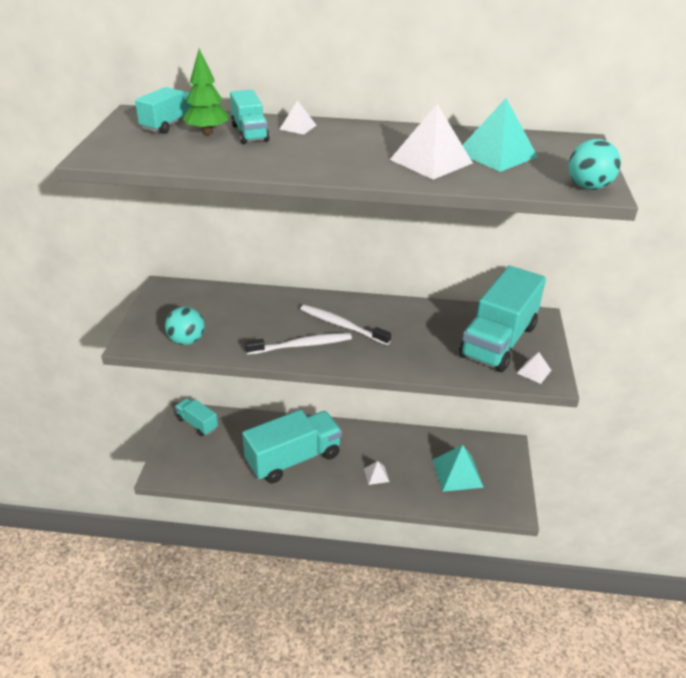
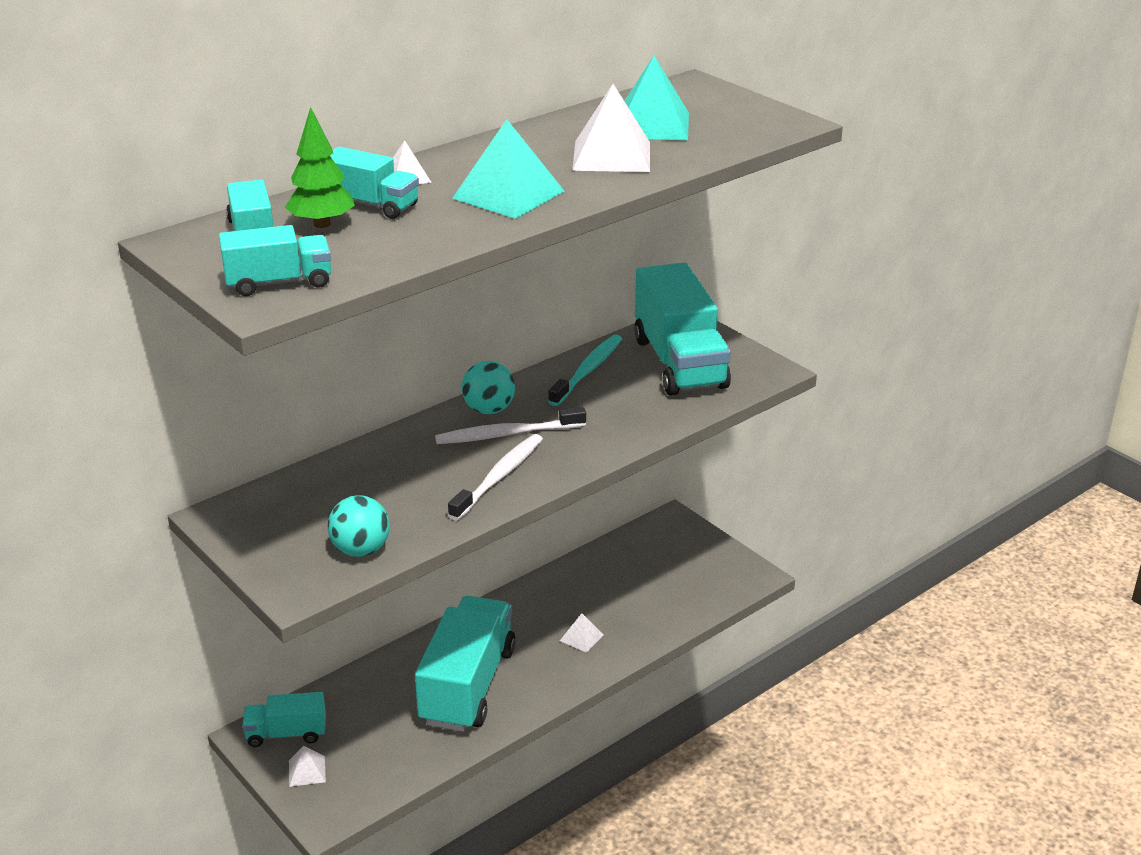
camera: 45 degrees left, 5 degrees down
(125, 150) = (279, 283): none -> turquoise truck
(438, 316) = (587, 371): none -> turquoise toothbrush
(457, 473) = (659, 579): turquoise pyramid -> turquoise pyramid (508, 194)
(534, 371) = (749, 372): white pyramid -> white pyramid (307, 771)
(588, 187) = (779, 123): turquoise ball -> turquoise ball (489, 410)

